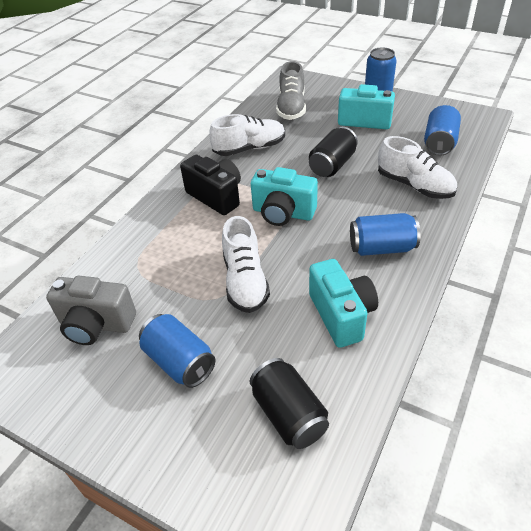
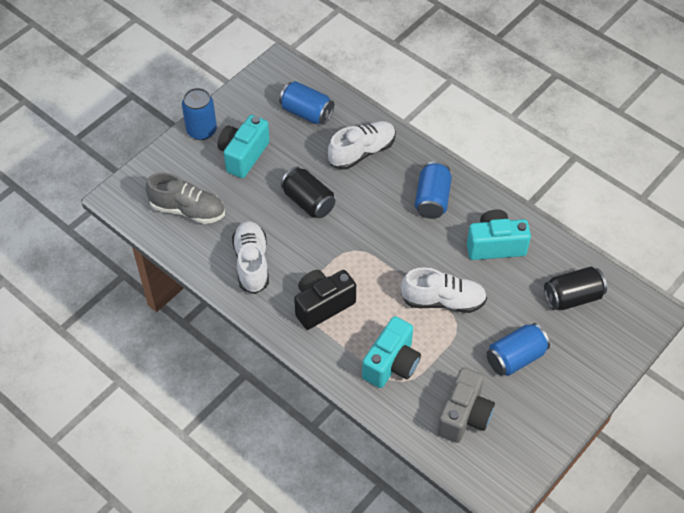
camera: 80 degrees left, 10 degrees up
(283, 213) = (366, 256): turquoise camera -> turquoise camera (392, 364)

